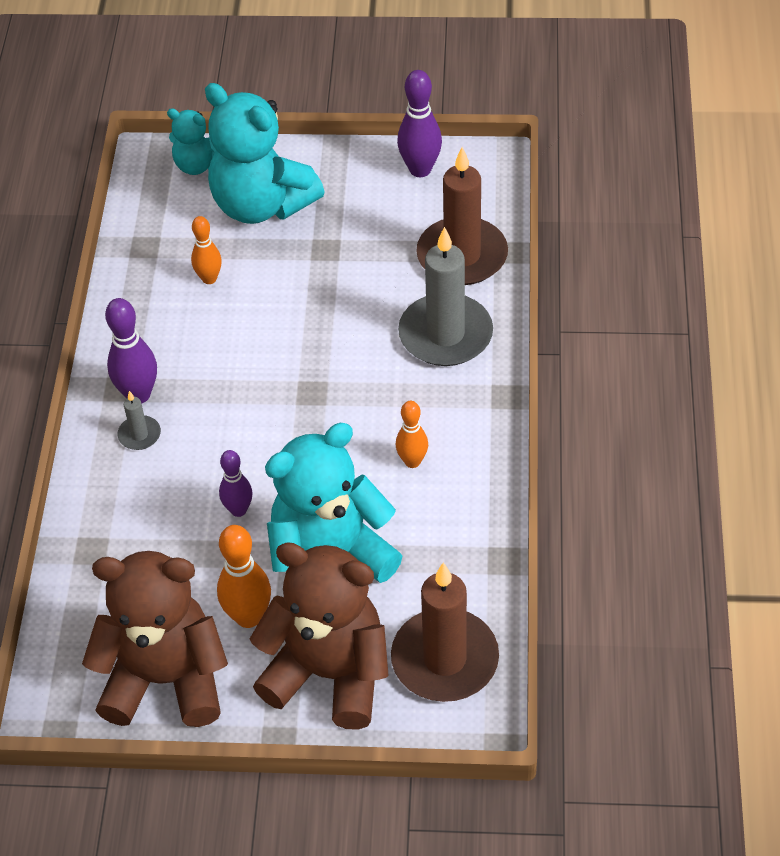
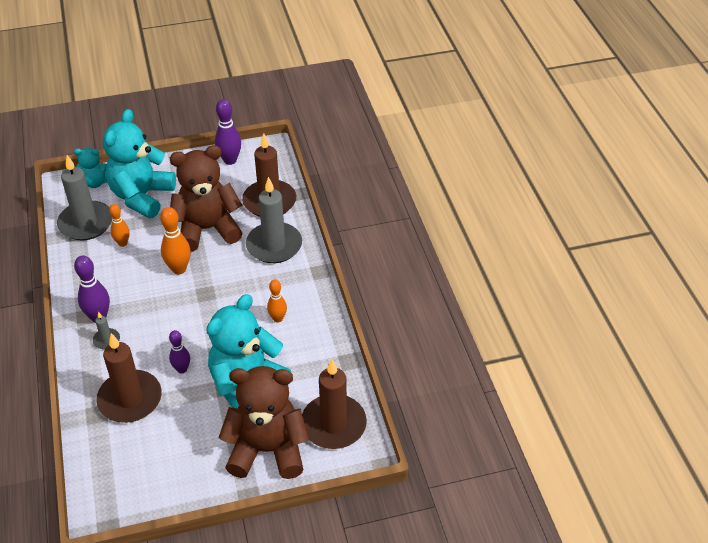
camera: 20 degrees left, 5 degrees down
(147, 539) = (130, 399): none -> brown candle
(163, 232) = (86, 223): none -> grey candle
(165, 679) = (167, 478): brown teddy bear -> brown teddy bear (207, 229)
(248, 617) = (207, 429): orange bowling pin -> orange bowling pin (179, 269)
(261, 204) = (142, 196): turquoise teddy bear -> turquoise teddy bear turned 90 degrees clockwise

